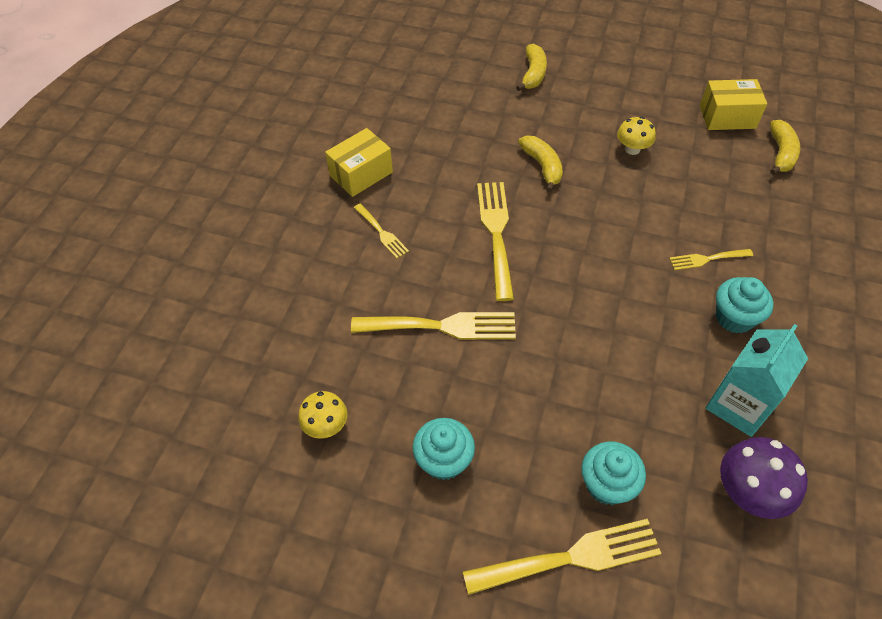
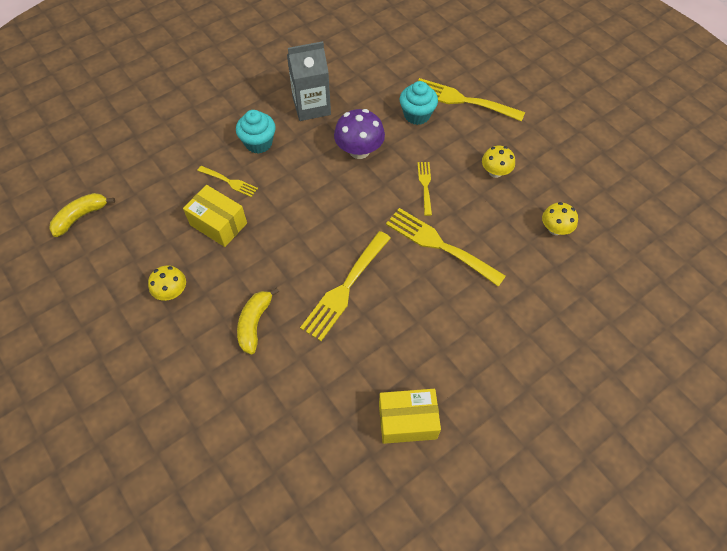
camera: 145 degrees left, 5 degrees up
(382, 233) = (430, 346): yellow fork -> yellow fork (425, 185)
(444, 460) = (495, 172): turquoise cupcake -> yellow mushroom
(533, 74) = (153, 436): yellow banana -> none
(727, 117) = (69, 271): yellow box -> yellow box (218, 224)
(739, 405) = (311, 106): turquoise carton -> grey carton
(748, 492) = (352, 76): purple mushroom -> purple mushroom (359, 150)

